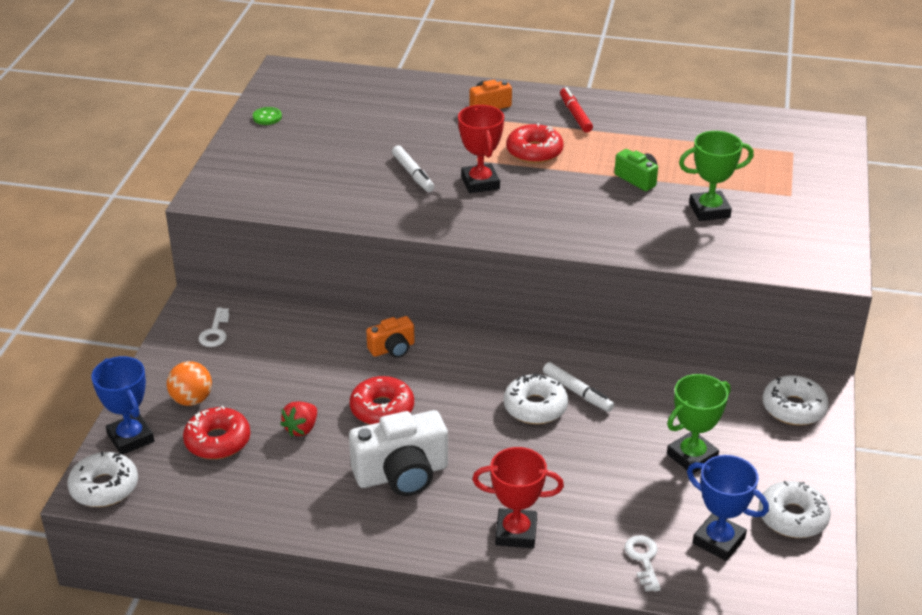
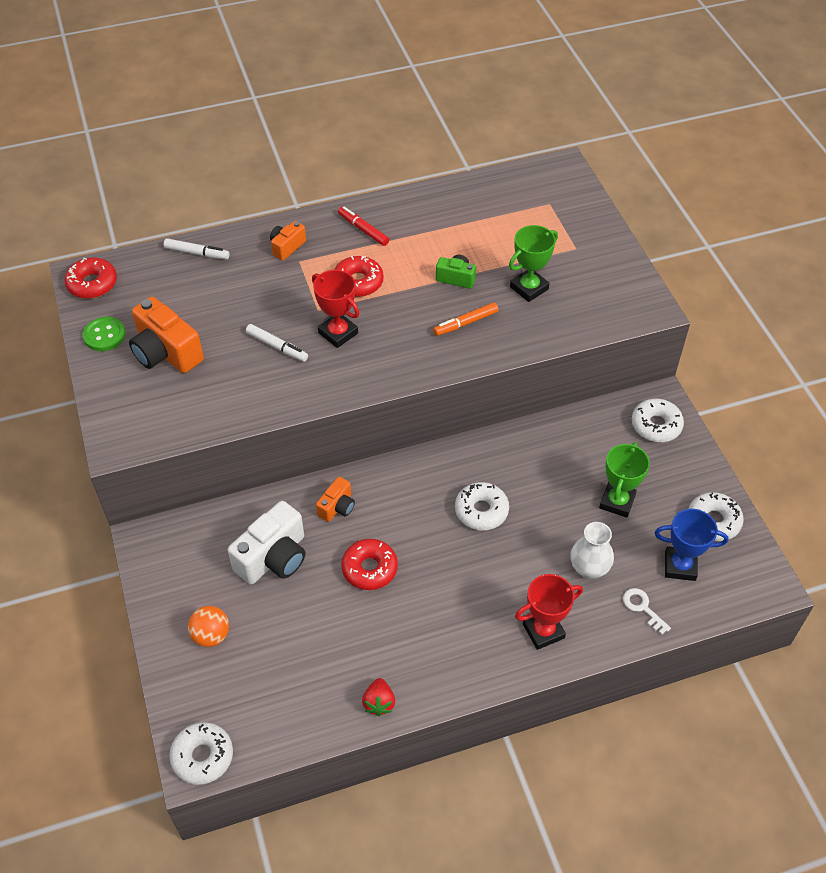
camera: 30 degrees left, 15 degrees up
(130, 438) = (188, 698): blue trophy -> none
(215, 332) = (180, 558): white key -> none
(218, 441) = (262, 664): red donut -> red donut (92, 284)
(267, 117) = (104, 335): green button -> green button, size x1.50
(301, 429) = (320, 619): red strawberry -> red strawberry (379, 703)
(309, 146) = (166, 352): none -> orange camera
(402, 474) = (427, 622): white camera -> white camera (274, 558)
(577, 392) = (502, 482): white marker -> white marker (197, 253)
(611, 500) = (589, 568): none -> white vase
(616, 216) = (465, 323): none -> orange marker

